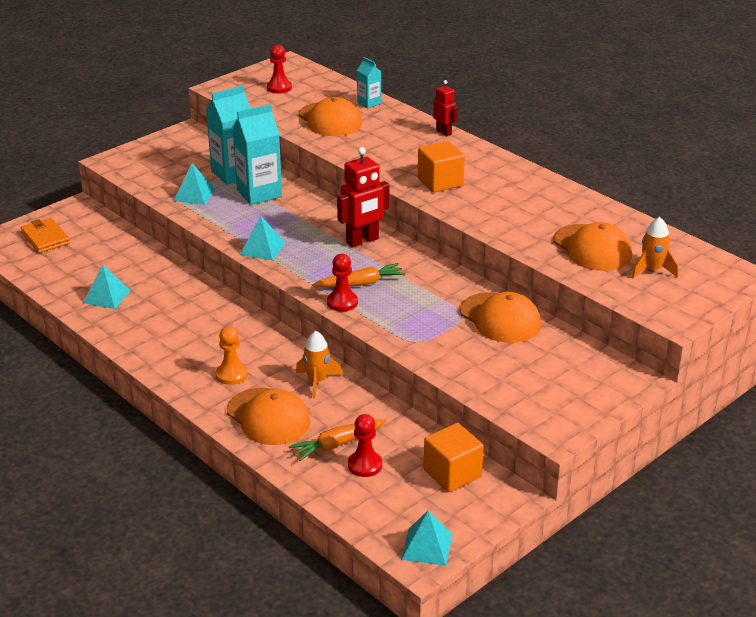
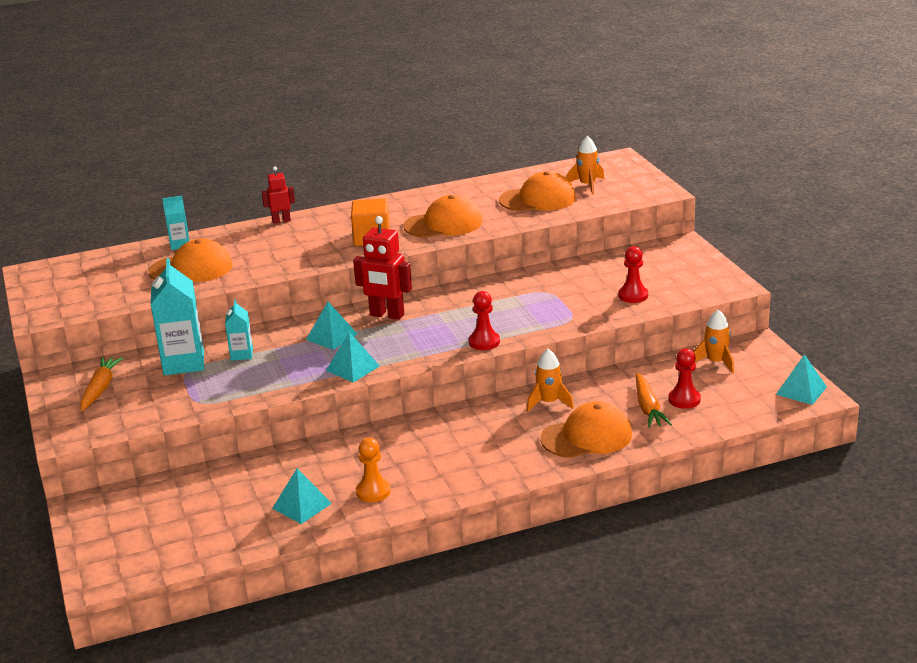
camera: 65 degrees left, 5 degrees down
(45, 238) = (131, 537): orange wallet -> none
(194, 195) = (205, 392): turquoise pyramid -> turquoise pyramid (331, 336)
(231, 375) = (506, 446): orange pawn -> orange pawn (373, 491)
(259, 193) = (241, 354): turquoise carton -> turquoise carton, size x0.53
(279, 88) = (85, 284): red pawn -> red pawn (633, 295)
(360, 283) = (459, 328): orange carrot -> orange carrot (100, 389)
(362, 241) = (387, 315): red robot -> red robot turned 120 degrees clockwise
(452, 473) = (715, 362): orange cube -> orange rocket
(500, 318) = (563, 277): orange cap -> orange cap (443, 224)

